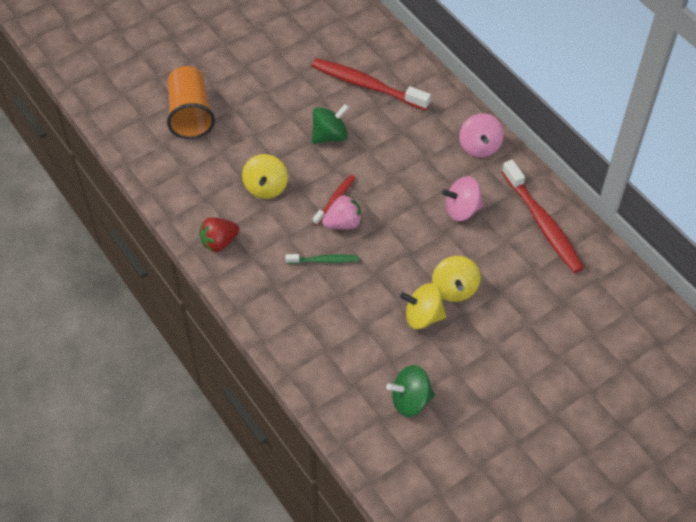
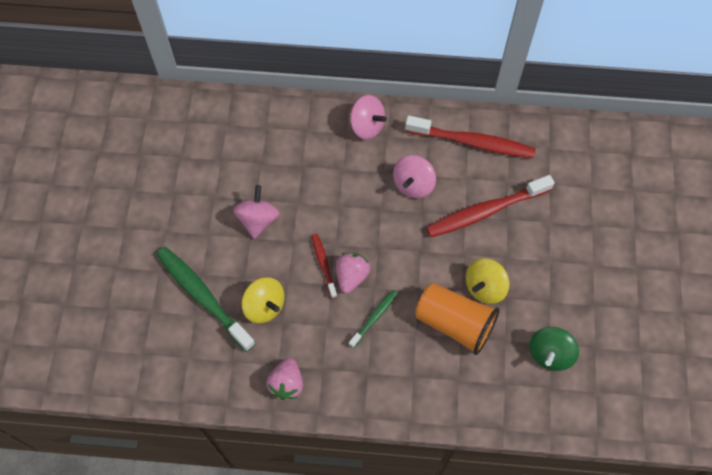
camera: 50 degrees left, 10 degrees up
(190, 114) = (132, 308): orange cup -> orange cup (454, 323)
(219, 242) = (286, 383): red strawberry -> pink strawberry
(238, 147) = (203, 297): none -> green toothbrush
(330, 136) = (258, 220): green spinning top -> pink spinning top
(367, 85) = (234, 154): red toothbrush -> red toothbrush (486, 211)
(454, 289) = (479, 246): yellow spinning top -> none

